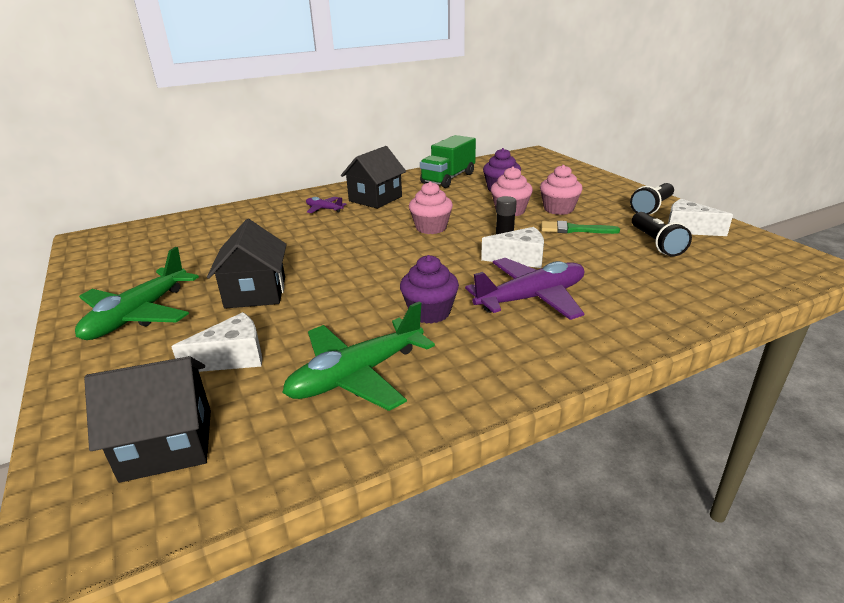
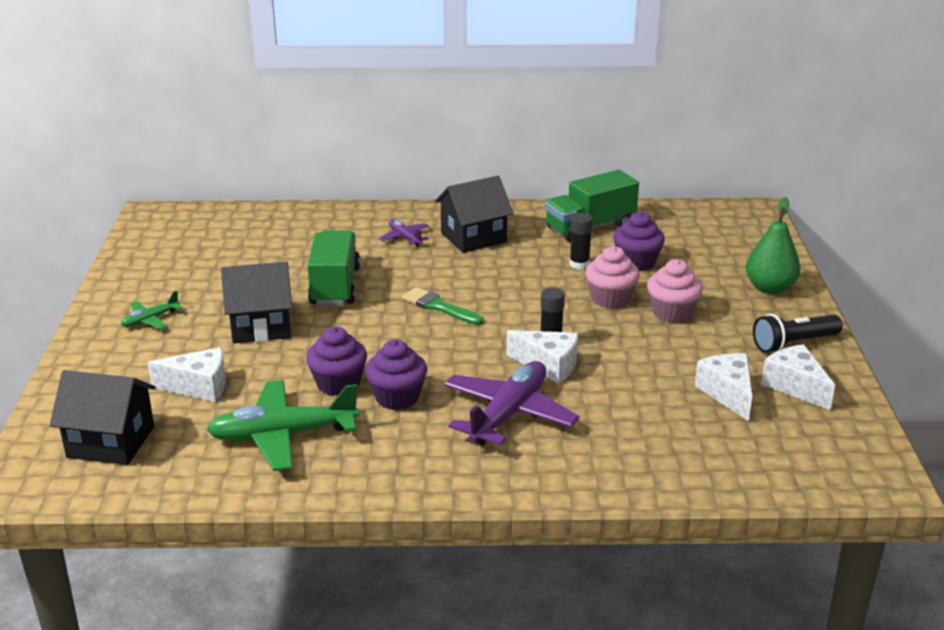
camera: 25 degrees right, 0 degrees up
(138, 315) = (150, 320): green plane -> green plane, size x0.49
(256, 292) = (261, 326): black house -> black house turned 60 degrees clockwise
(297, 250) = (335, 286): none -> green truck
(368, 316) = (338, 384): none -> purple cupcake
(431, 228) = (496, 297): pink cupcake -> none
(466, 198) = (579, 264): none -> black glue stick
(531, 298) = (508, 414): purple plane -> purple plane turned 60 degrees counterclockwise
(573, 229) = (654, 346): green brush -> green brush (439, 307)
(596, 184) = (770, 288): none -> green pear
(656, 243) = (727, 393): black flashlight -> white cheese

